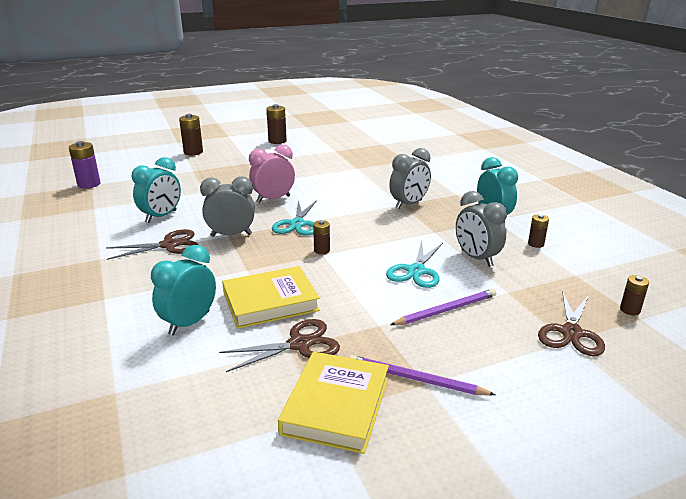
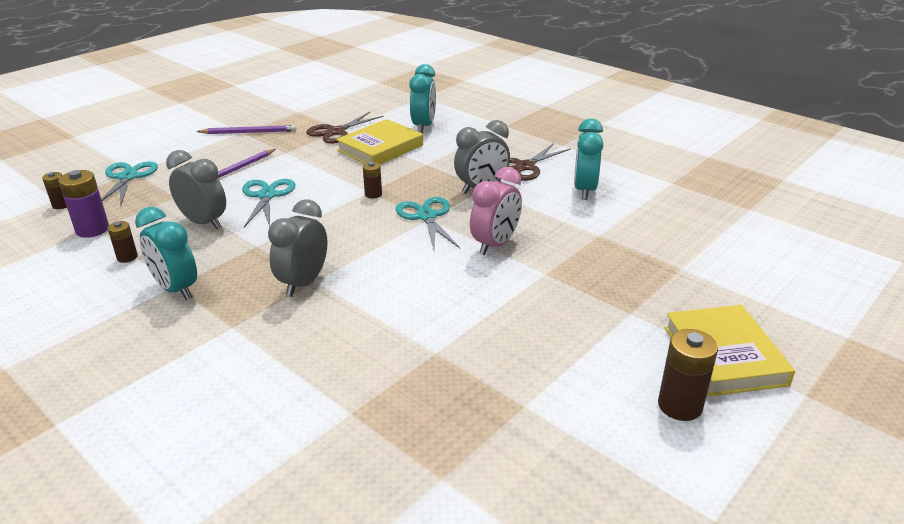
camera: 155 degrees right, 5 degrees up
(89, 184) = (752, 208): purple battery -> purple battery (92, 229)
(193, 152) = (762, 312): brown battery -> none
(336, 405) = (293, 115): yellow book -> yellow book (724, 355)
(571, 333) = (128, 177): brown scissors -> turquoise scissors

